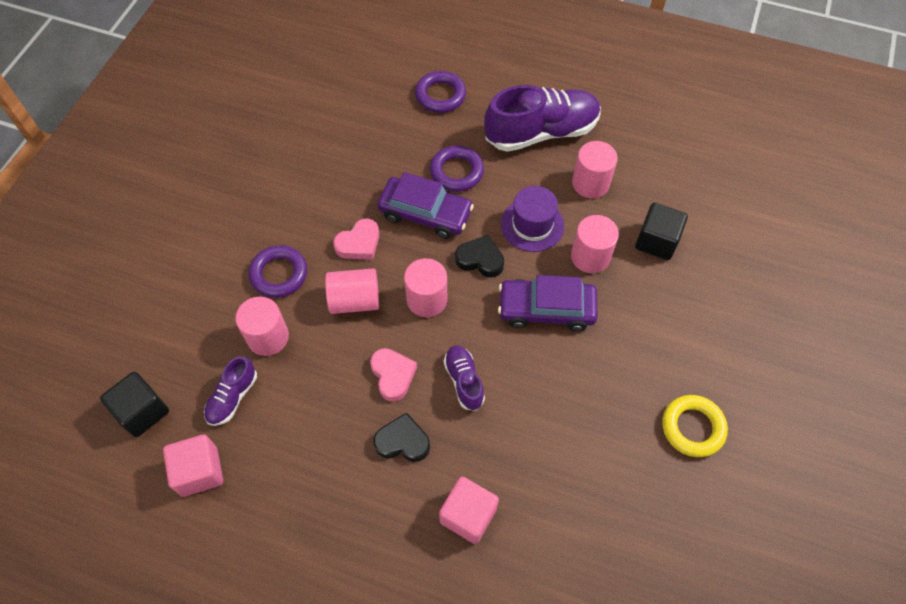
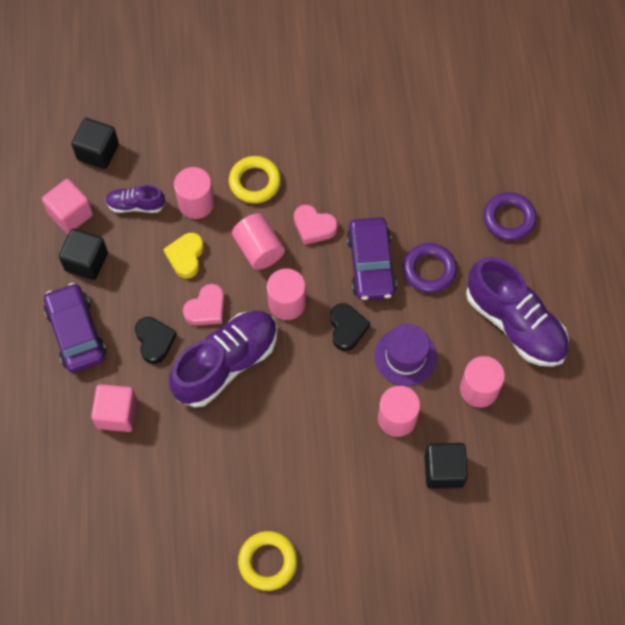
camera: 65 degrees right, 5 degrees up
(269, 477) = (86, 262): none -> black cube
(279, 274) = (255, 182): purple ring -> yellow ring
(323, 371) = (186, 257): none -> yellow heart
(464, 381) = (226, 364): purple shoe -> purple shoe, size x2.01
(546, 309) = (324, 402): purple car -> purple car (76, 333)

